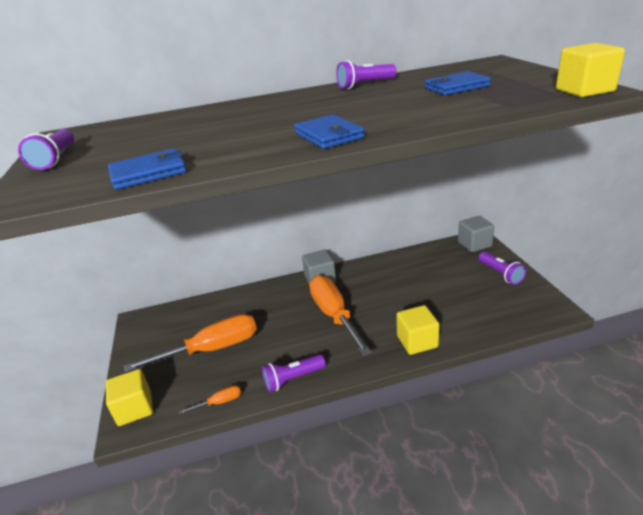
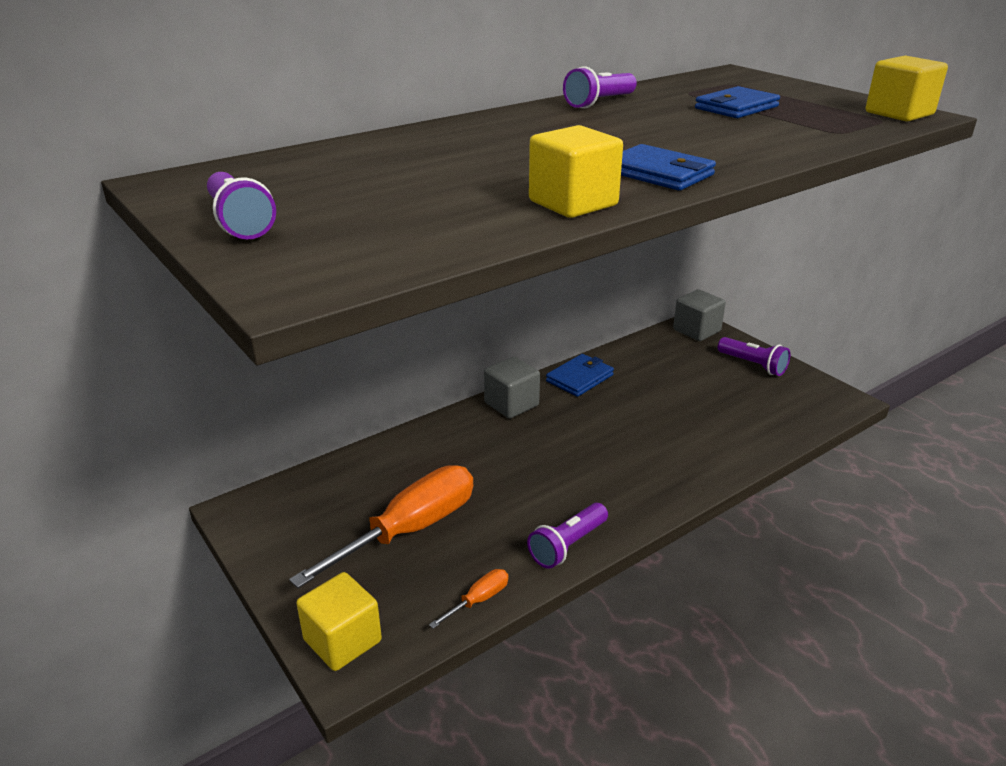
camera: 25 degrees left, 0 degrees up
(148, 173) = (461, 234): blue wallet -> blue wallet (580, 378)
(334, 315) = (568, 450): orange screwdriver -> none
(417, 341) = (704, 465): yellow cube -> yellow cube (573, 203)

